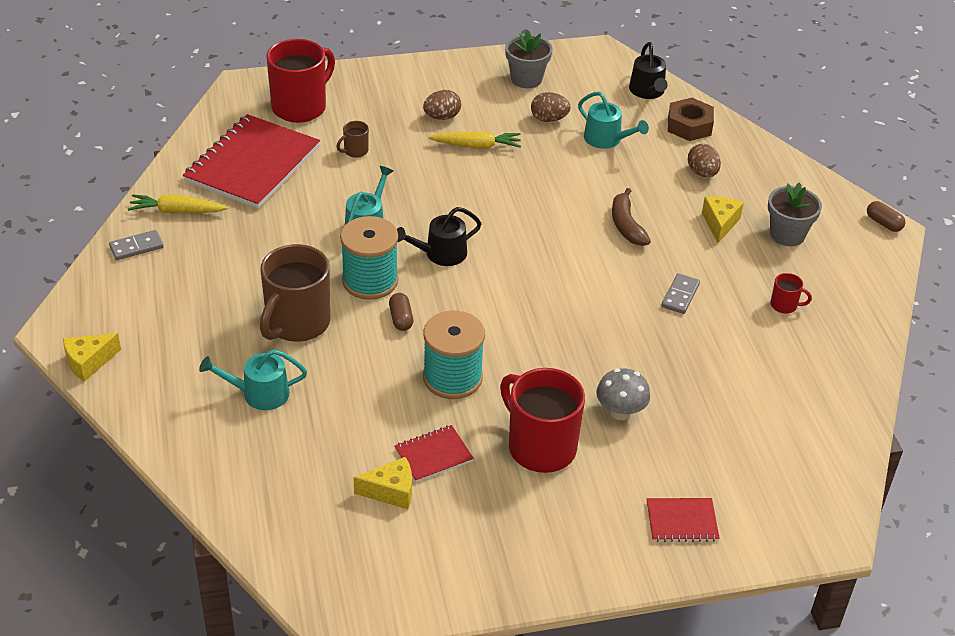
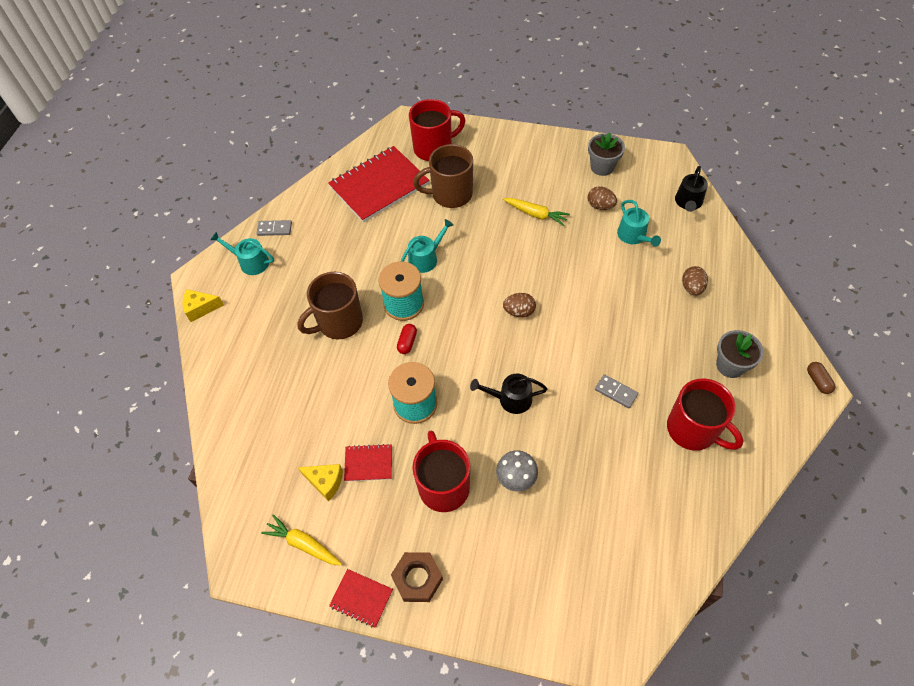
camera: 30 degrees right, 15 degrees up
(177, 211) = (313, 209): yellow carrot -> yellow carrot (303, 544)
(260, 393) = (286, 370): turquoise watering can -> turquoise watering can (250, 262)
(355, 151) = (451, 194): brown mug -> brown mug, size x2.32
(401, 319) = (407, 342): brown capsule -> red capsule
(441, 254) = (463, 297): black watering can -> black watering can (511, 399)
(442, 117) = (524, 183): brown egg -> brown egg (519, 312)
(626, 225) = (608, 316): brown banana -> none
(680, 295) = (616, 392): grey domino -> grey domino turned 75 degrees clockwise
(682, 521) = (509, 593): red notebook -> red notebook (361, 598)
(689, 126) = (704, 242): brown nut -> brown nut (417, 579)
(720, 223) = (681, 338): yellow cheese -> none
(784, 305) = (693, 430): red mug -> red mug, size x2.32

